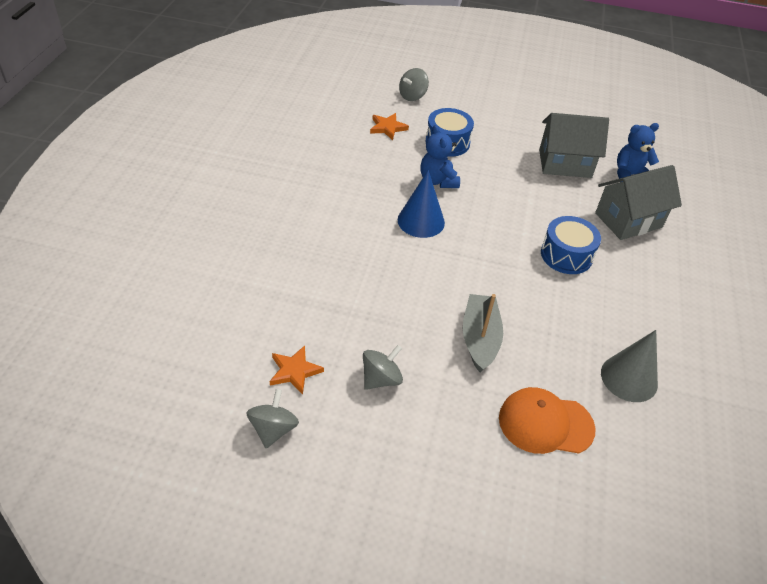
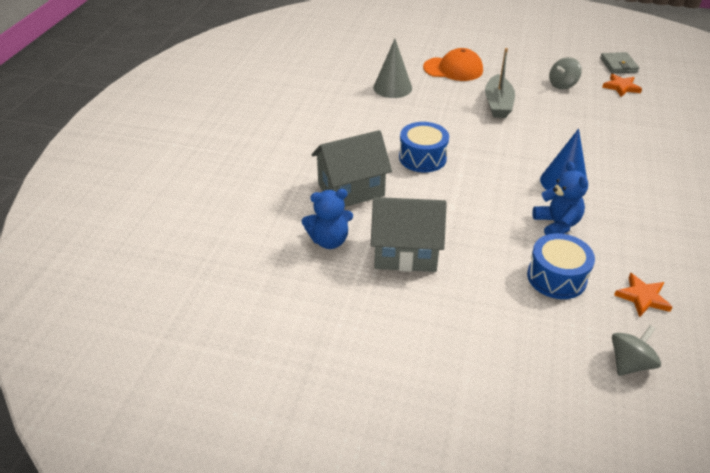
camera: 175 degrees left, 5 degrees down
(273, 429) = (618, 65): grey spinning top -> grey wallet

